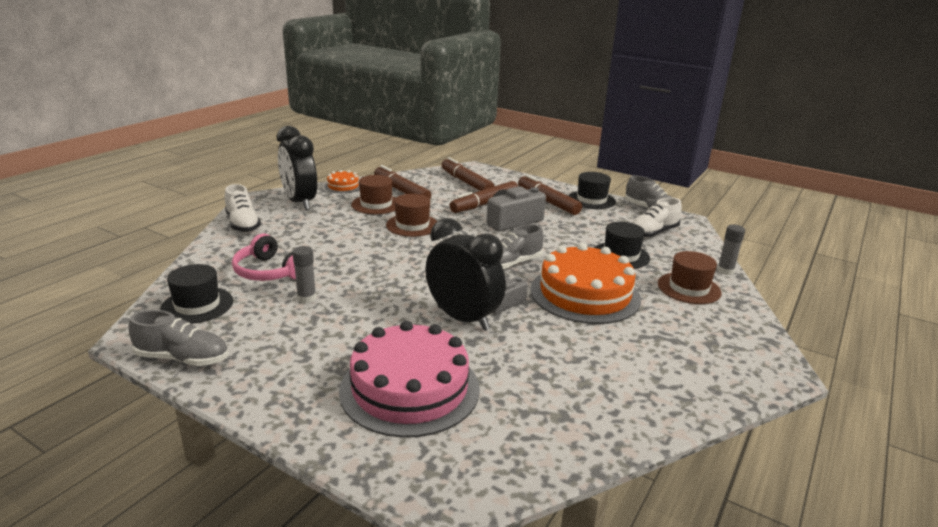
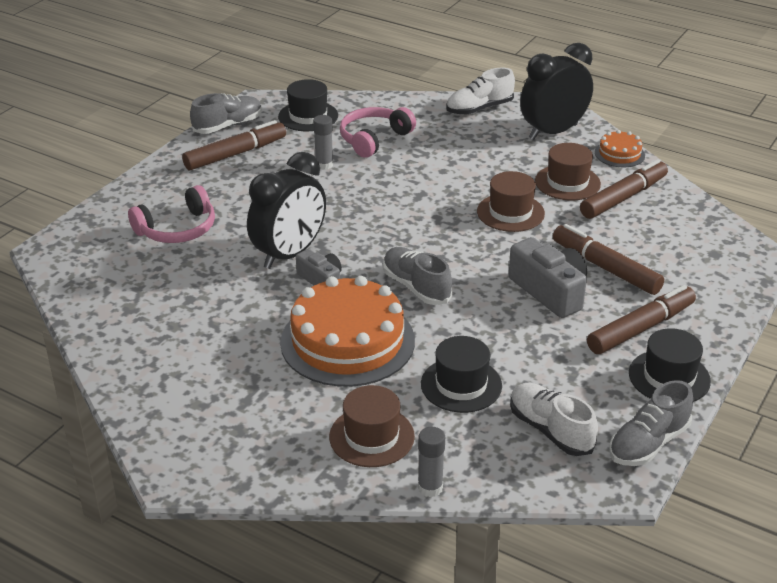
camera: 90 degrees right, 10 degrees up
(183, 358) = (228, 126): grey shoe -> grey shoe turned 135 degrees counterclockwise
(409, 388) = (177, 229): pink cake -> pink headphones
(466, 182) = (685, 251): brown marker -> brown marker (235, 154)

